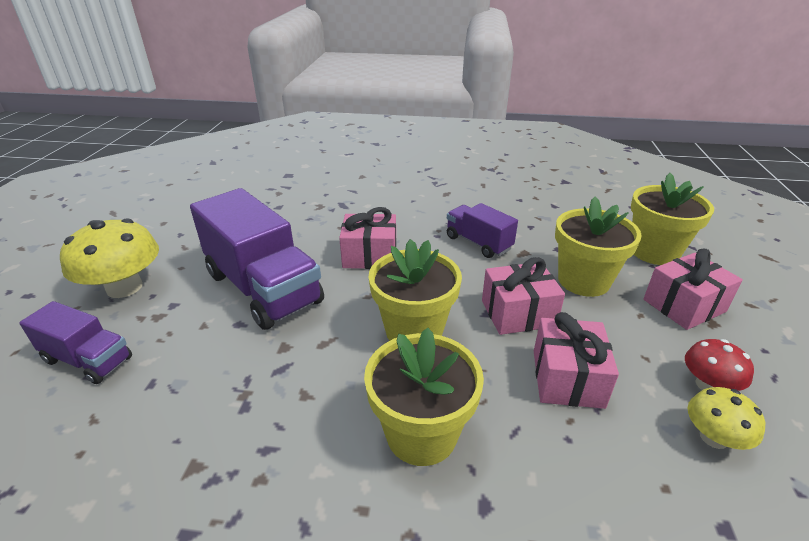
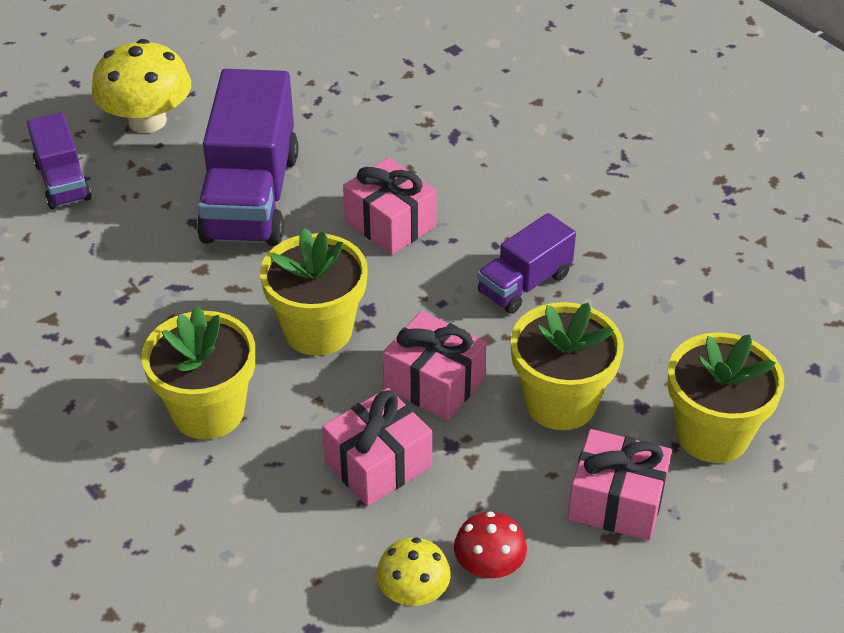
camera: 45 degrees right, 10 degrees up
(478, 243) = (524, 284): purple truck -> purple truck turned 135 degrees counterclockwise

